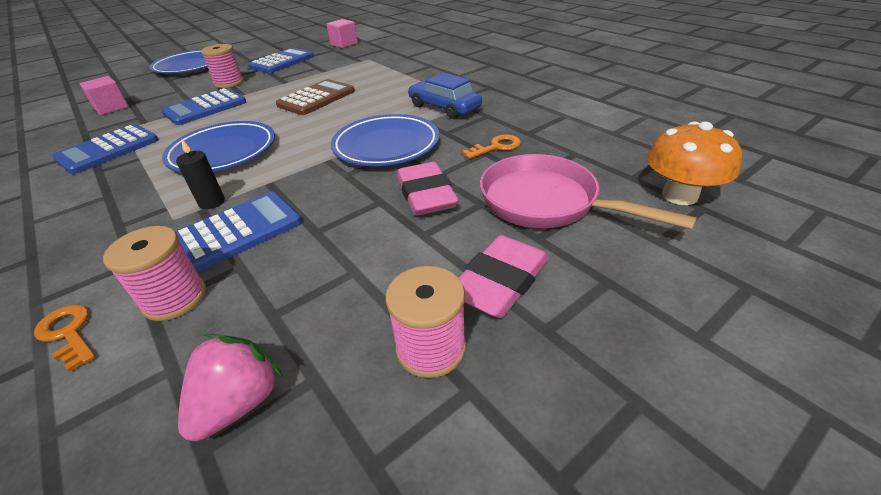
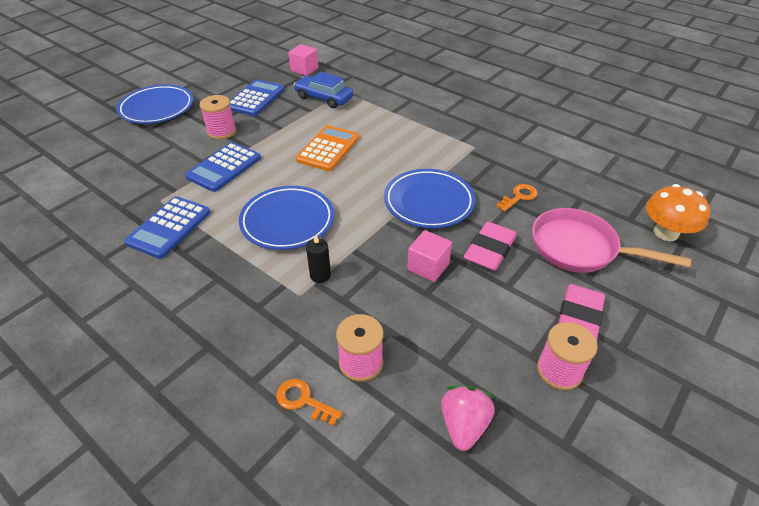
camera: 15 degrees left, 5 degrees up
(111, 108) = (120, 173): pink cube -> pink cube (428, 267)
(238, 231) = (364, 300): blue calculator -> none
(316, 98) = (328, 149): brown calculator -> orange calculator
(426, 195) = (489, 250): pink eraser -> pink eraser turned 60 degrees clockwise
(444, 107) = (453, 154): blue car -> blue car (324, 98)

